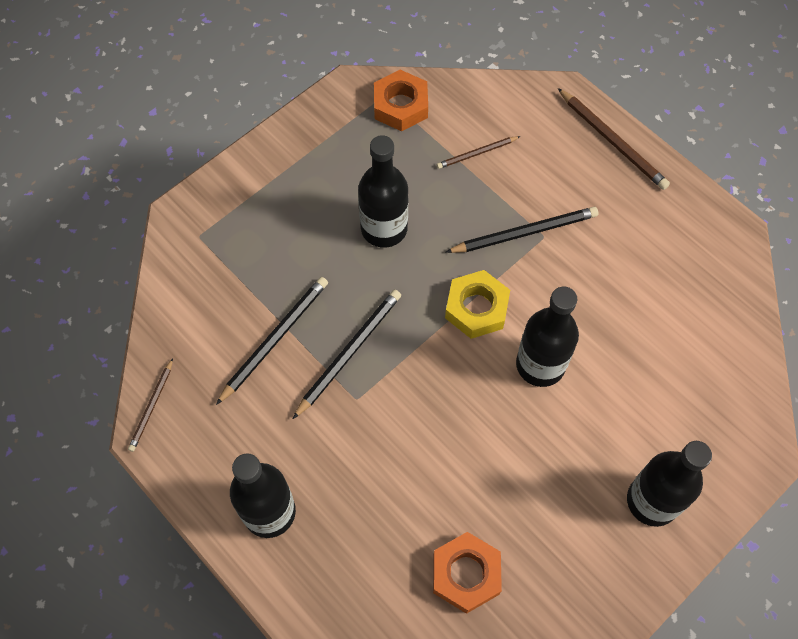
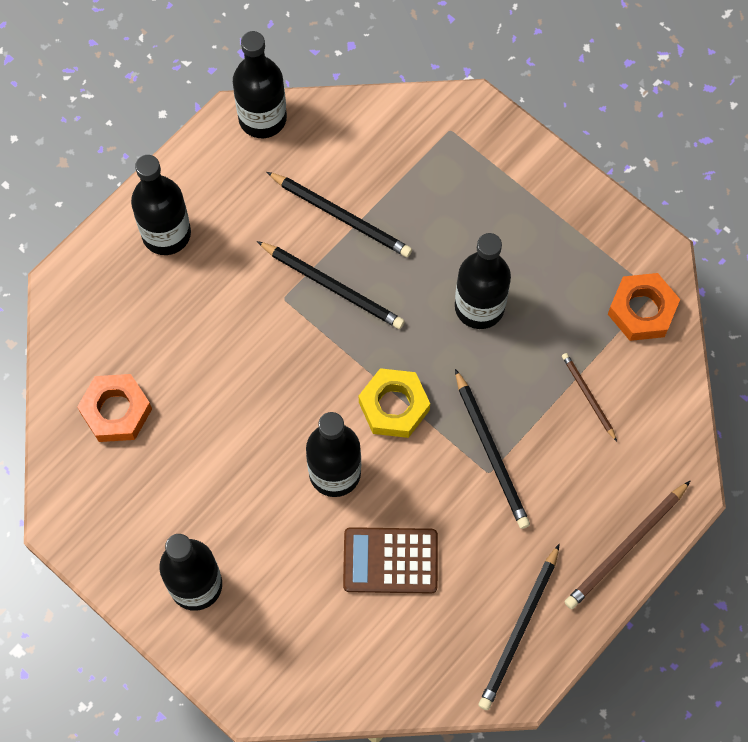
camera: 85 degrees right, 5 degrees up
(152, 406) = (262, 118): brown pencil -> black bottle
(626, 323) = (390, 560): none -> brown calculator
(686, 226) = (519, 629): none -> black pencil

